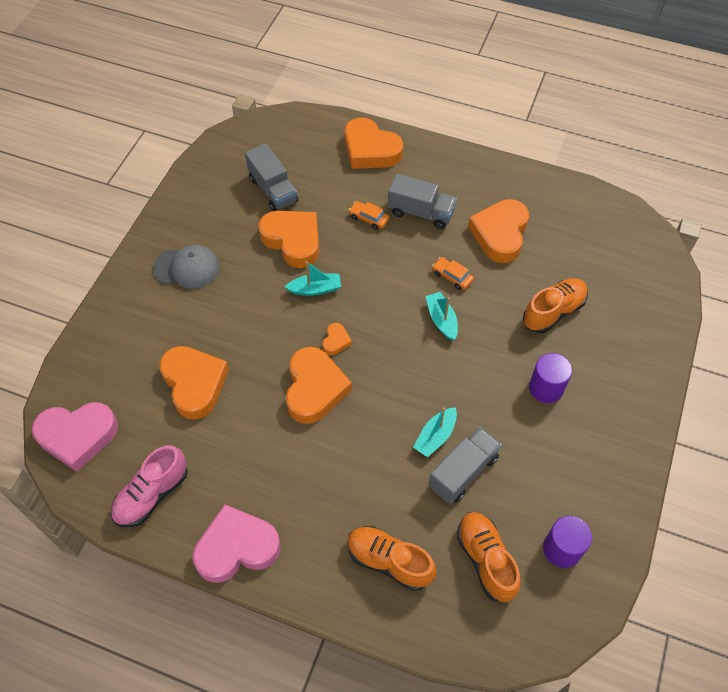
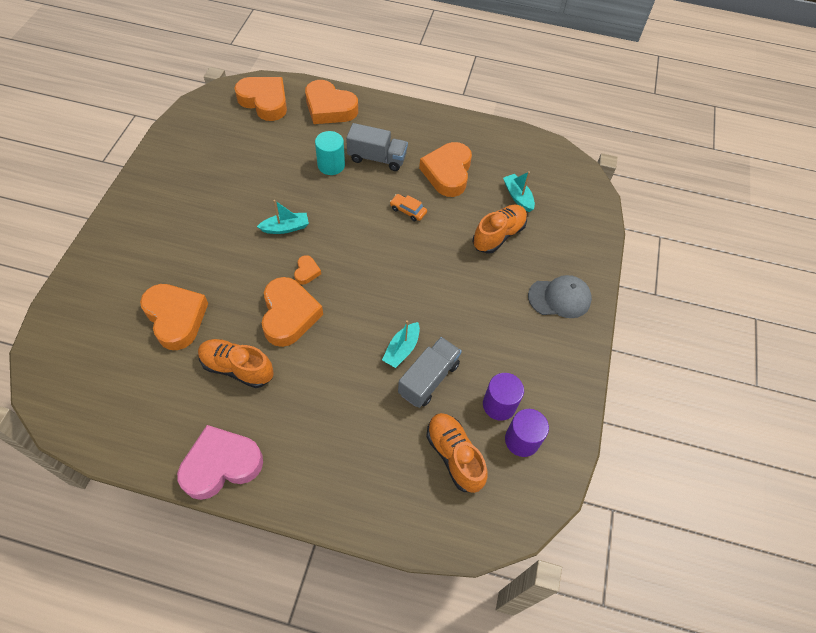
camera: 10 degrees left, 0 degrees up
(77, 436) = (63, 373): pink heart -> none
(152, 494) = (138, 422): pink shoe -> none
(187, 268) = (166, 216): grey cap -> grey cap (559, 298)
(273, 190) = (243, 145): grey truck -> none
(293, 241) = (263, 187): orange heart -> orange heart (264, 101)
(369, 218) = (331, 165): orange car -> turquoise cylinder
(389, 561) = (366, 465): orange shoe -> orange shoe (237, 368)
(441, 320) = (401, 248): turquoise boat -> turquoise boat (518, 197)
(546, 388) = (497, 300): purple cylinder -> purple cylinder (499, 405)

